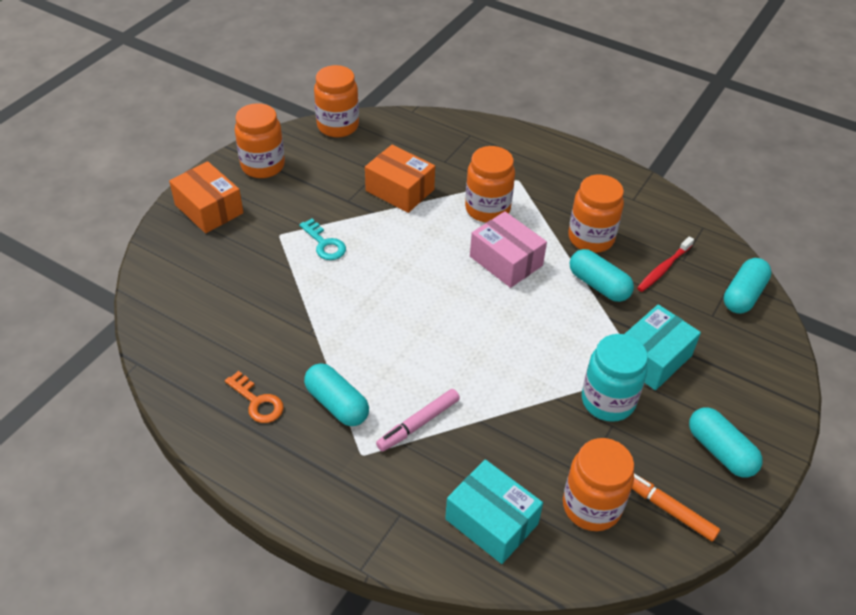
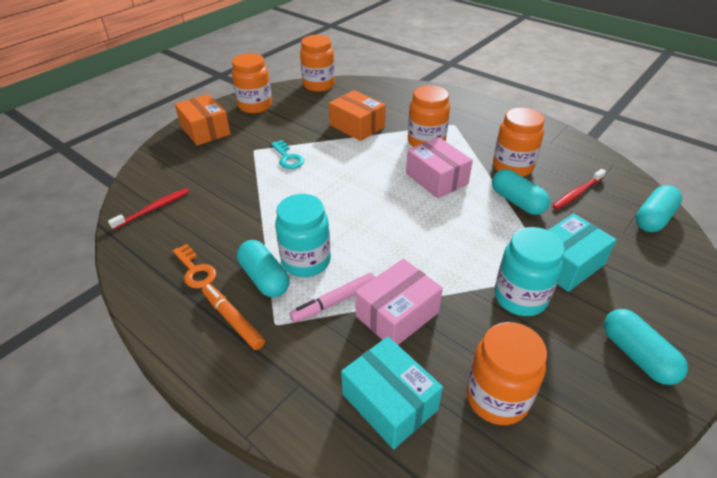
camera: 10 degrees right, 5 degrees down
(182, 328) = (154, 209): none -> red toothbrush
(378, 380) = (306, 261): none -> turquoise jar
(485, 432) = (397, 314): none -> pink box
(667, 508) = (579, 409): orange marker -> orange marker (233, 319)

